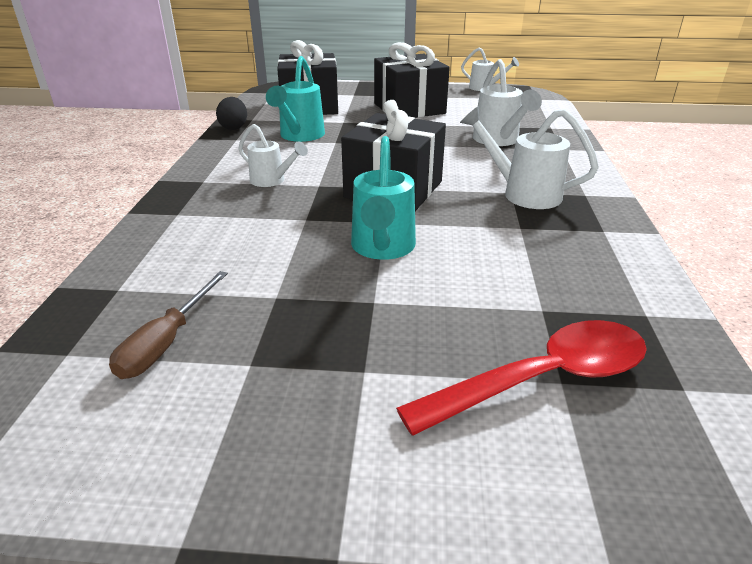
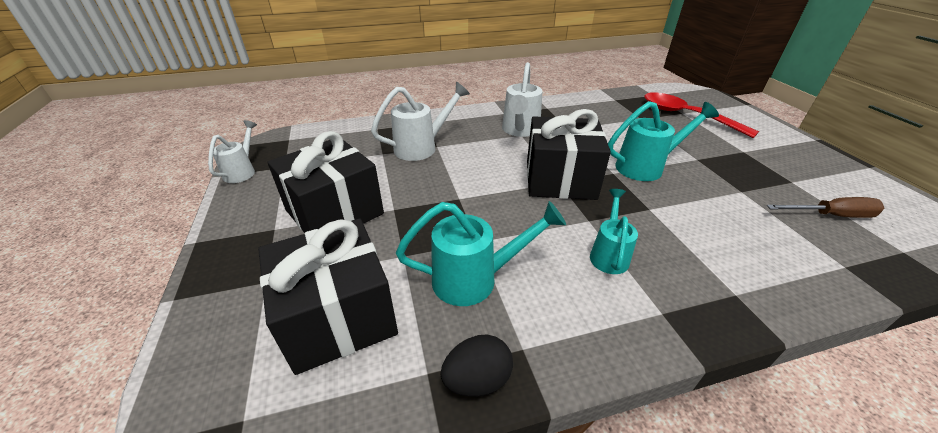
camera: 110 degrees left, 5 degrees up
(272, 181) = (609, 254): white watering can -> turquoise watering can

